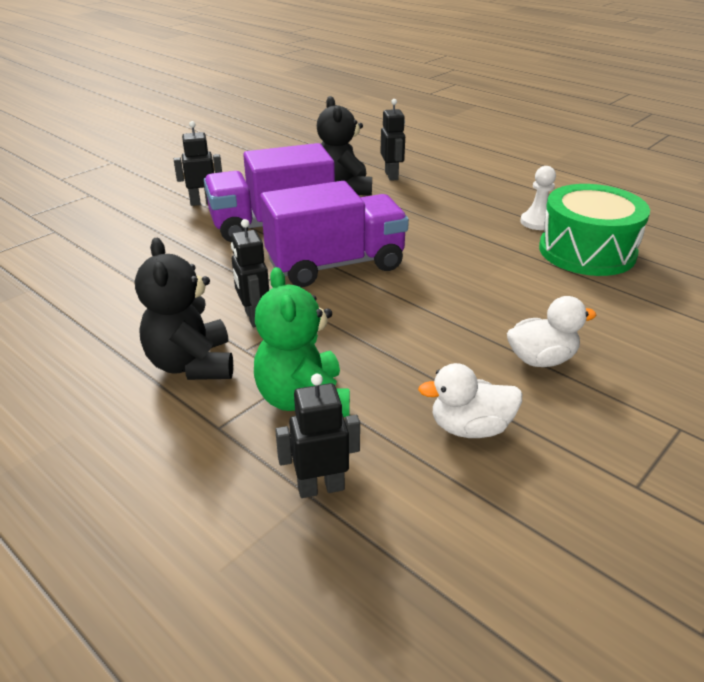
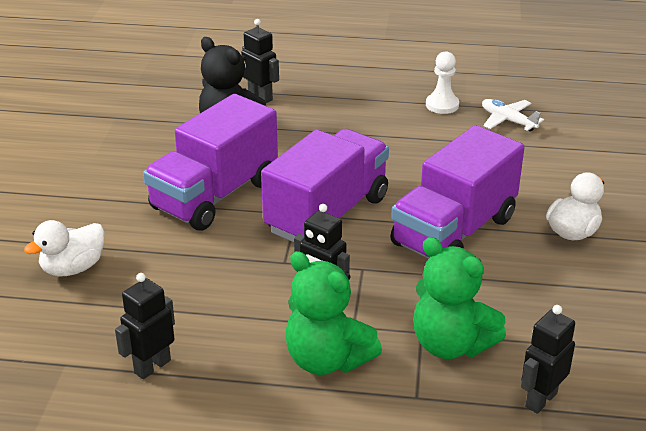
camera: 35 degrees left, 0 degrees up
(192, 364) = (327, 359): black teddy bear -> green teddy bear
(203, 202) = (108, 197): black robot -> black robot (152, 366)
(424, 315) = (454, 231): none -> purple truck
(470, 428) = (584, 307): white duck -> white duck (73, 268)
(587, 251) = (508, 121): green drum -> white plane

